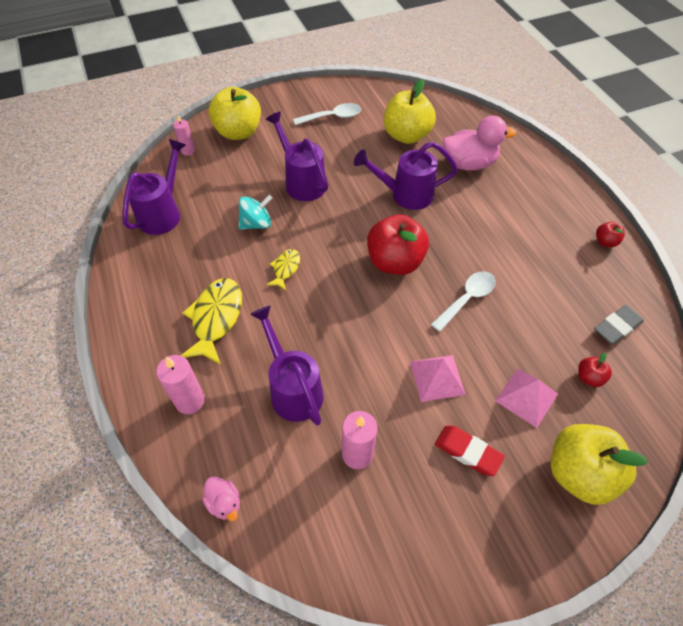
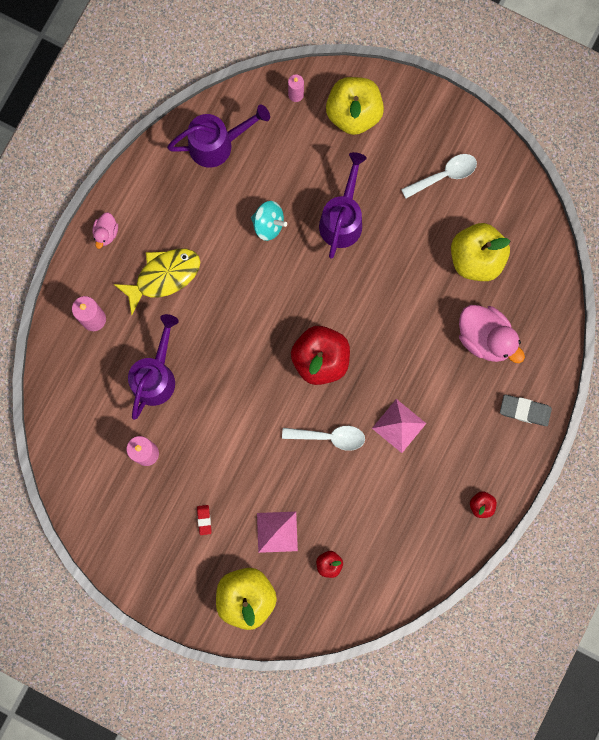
camera: 50 degrees right, 25 degrees up
(224, 503) = (53, 401): pink duck -> pink duck (106, 233)
(285, 269) = (245, 285): yellow fish -> none
(332, 117) = (444, 175): white spoon -> white spoon turned 60 degrees counterclockwise
(405, 194) = (400, 313): purple watering can -> none
(437, 377) = (243, 463): pink pyramid -> pink pyramid (399, 425)
(467, 452) = (204, 520): red eraser -> red eraser, size x0.57
(617, 327) = (393, 560): grey eraser -> grey eraser (524, 411)

